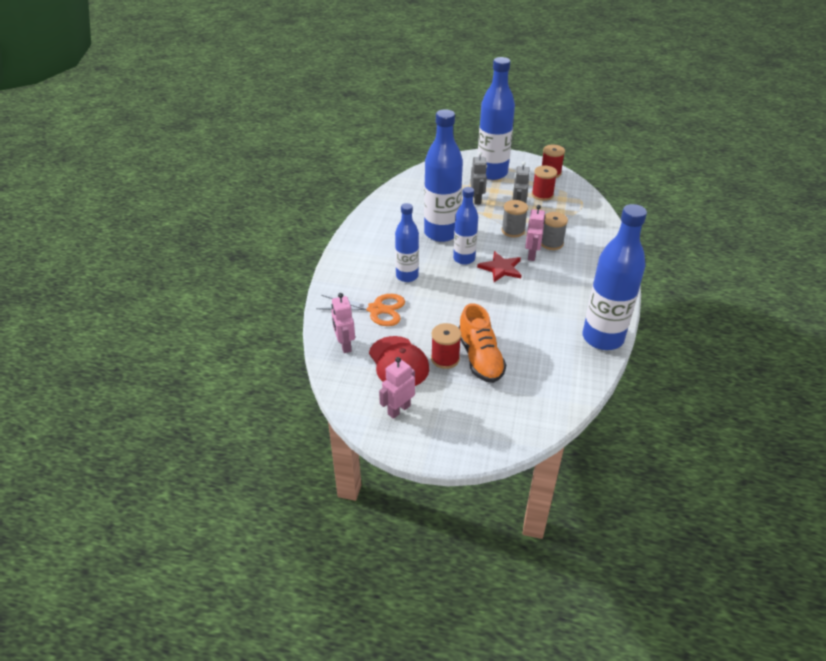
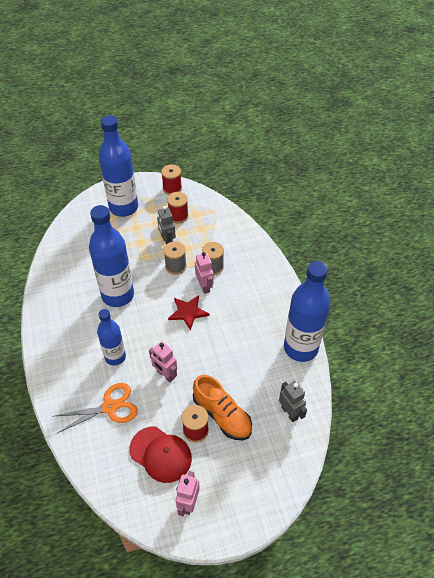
camera: 30 degrees left, 10 degrees up
(344, 345) = (105, 460): pink robot -> pink robot (165, 374)
(464, 259) = (152, 315): blue bottle -> none
(477, 199) = (127, 244): grey robot -> grey robot (290, 412)

